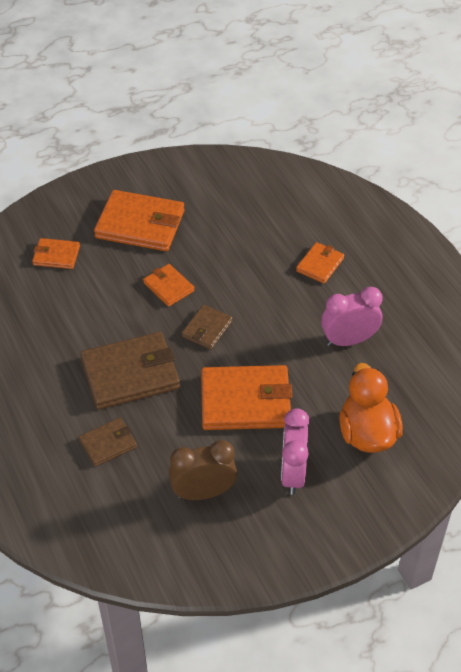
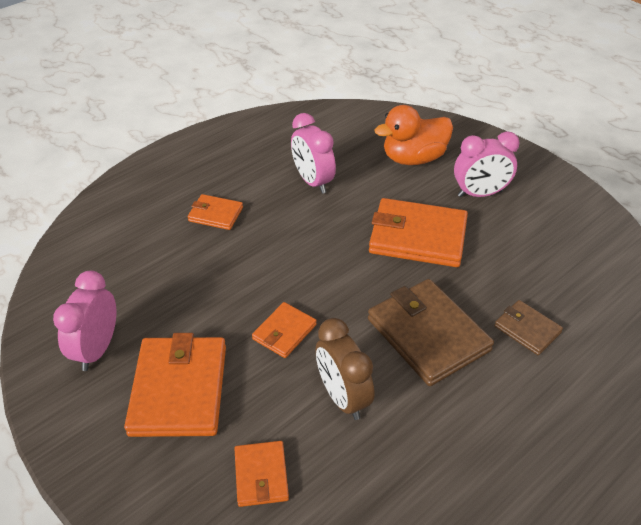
camera: 105 degrees left, 5 degrees down
(192, 187) = (97, 349): none -> pink clock
(203, 492) = (535, 245): brown clock -> brown clock (342, 397)
(207, 329) = (337, 284): brown wallet -> none
(245, 401) = (418, 237): orange wallet -> orange wallet turned 60 degrees counterclockwise

